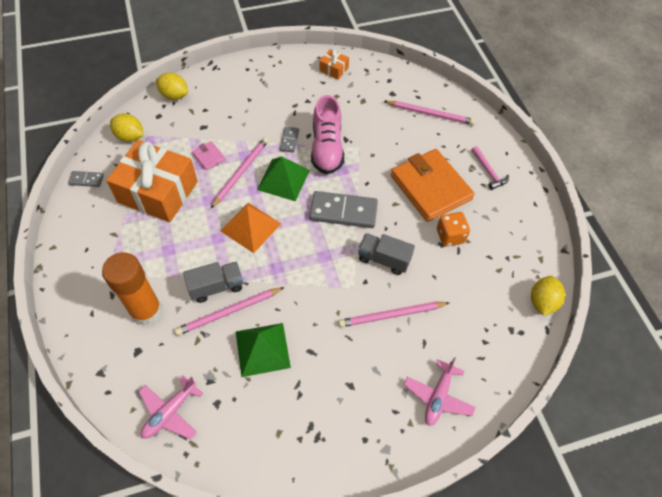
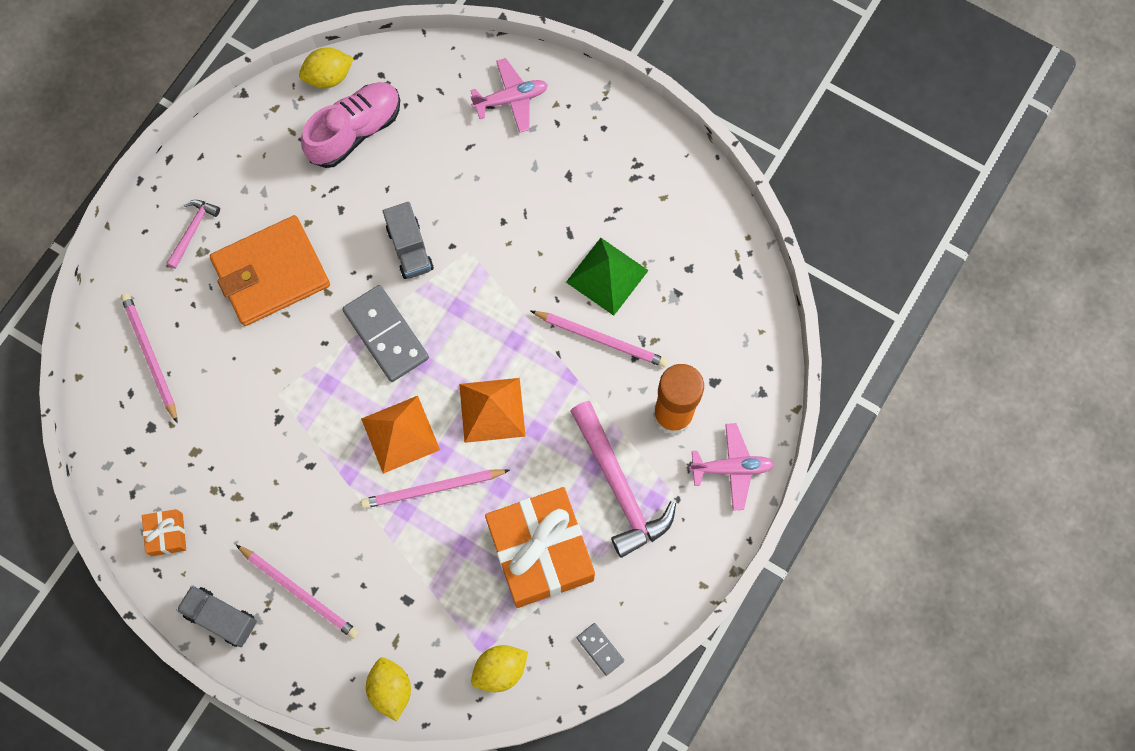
camera: 130 degrees left, 15 degrees up
(130, 137) = (500, 670): yellow lemon -> yellow lemon turned 75 degrees clockwise
(144, 251) = (619, 487): none -> pink hammer
(170, 412) = (733, 298): pink plane -> pink plane (731, 468)
(209, 157) = (444, 546): pink wallet -> none
(216, 287) = (588, 376): grey truck -> grey truck (221, 618)
(283, 179) = (400, 434): green pyramid -> orange pyramid
(289, 140) = (337, 479): grey domino -> none
(327, 148) = (311, 427): pink shoe -> pink shoe (355, 131)
(391, 315) = (467, 194): pink pencil -> pink pencil (299, 592)
(430, 187) = (271, 273): orange wallet -> orange wallet turned 45 degrees clockwise
(450, 236) = (322, 208): orange dice -> none

